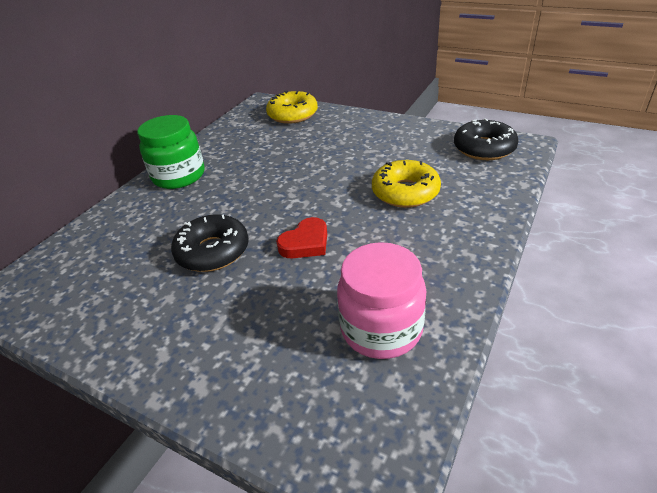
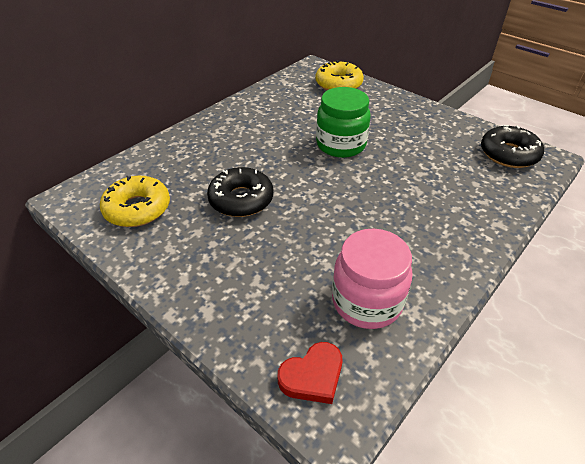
camera: 10 degrees right, 5 degrees up
(179, 176) = (226, 124): green jar -> green jar (341, 145)
(305, 243) = (321, 210): red heart -> red heart (312, 376)
(405, 192) = (422, 181): yellow donut -> yellow donut (137, 208)

